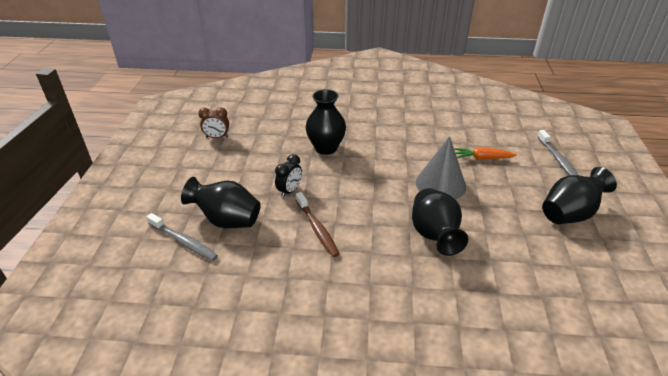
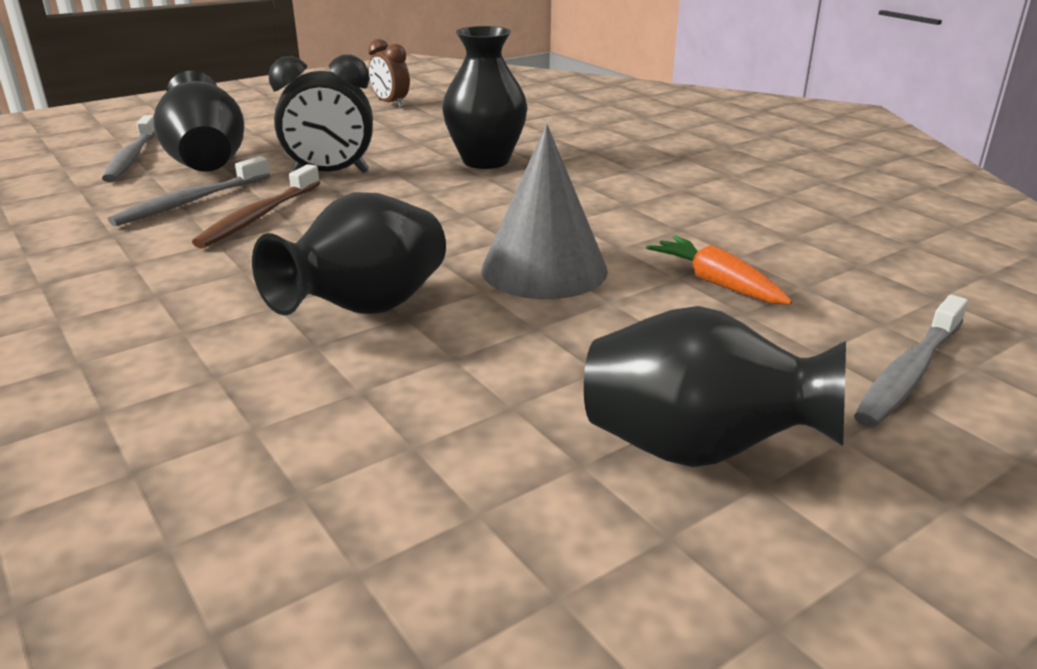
camera: 50 degrees right, 10 degrees down
(275, 242) = (191, 202): none -> grey toothbrush
(289, 191) = (330, 174): black clock -> black clock, size x1.52

